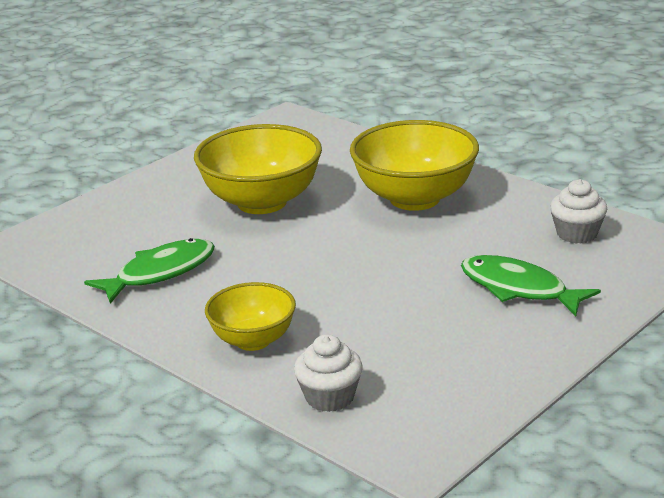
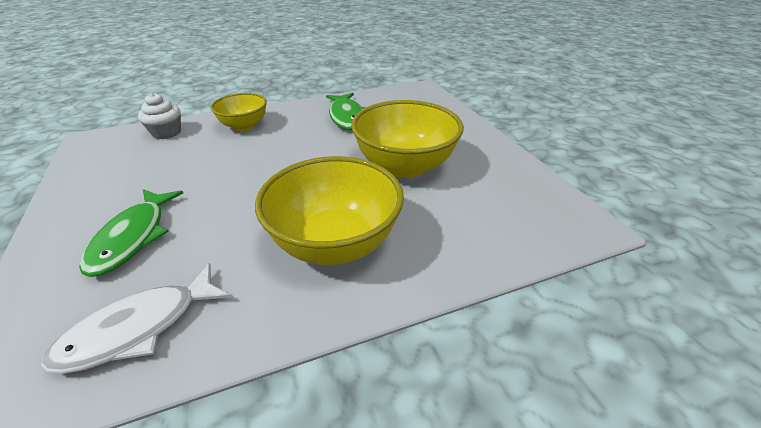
camera: 115 degrees right, 10 degrees up
(519, 289) = (133, 237): green fish -> green fish turned 120 degrees clockwise
(577, 234) = (139, 328): white cupcake -> white fish

